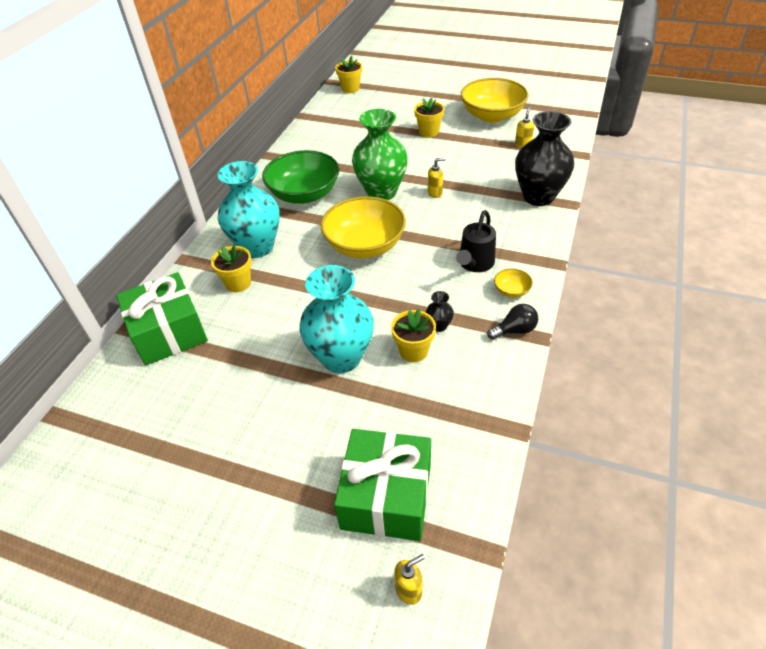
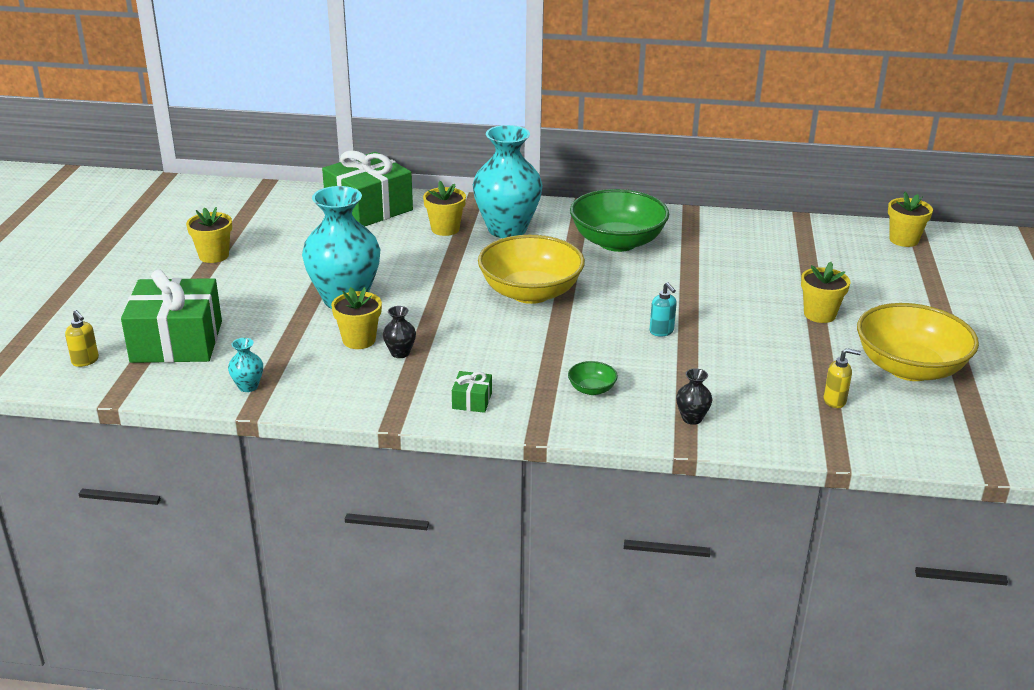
camera: 75 degrees right, 15 degrees down
(211, 466) = (214, 256): none -> yellow flower pot
(381, 192) = (645, 292): green vase -> none
(435, 193) = (661, 331): yellow soap dispenser -> turquoise soap dispenser
(474, 264) = (517, 371): black watering can -> none
(477, 432) = (248, 386): none -> turquoise vase
(502, 232) = (591, 389): none -> green bowl
(511, 291) = (472, 401): yellow bowl -> green gift
(514, 330) = (400, 405): black light bulb -> none
(538, 196) = (692, 418): black vase -> black vase, size x0.40

